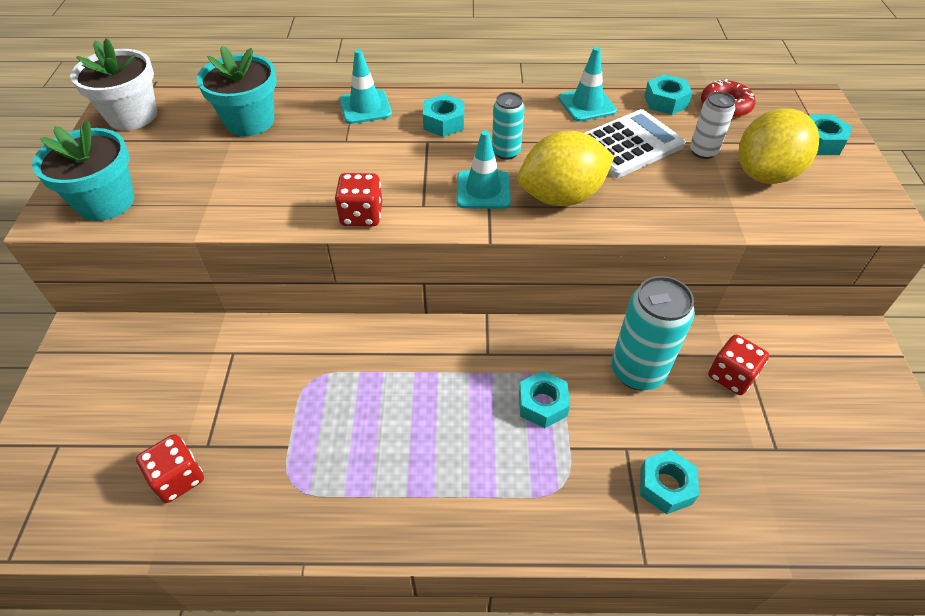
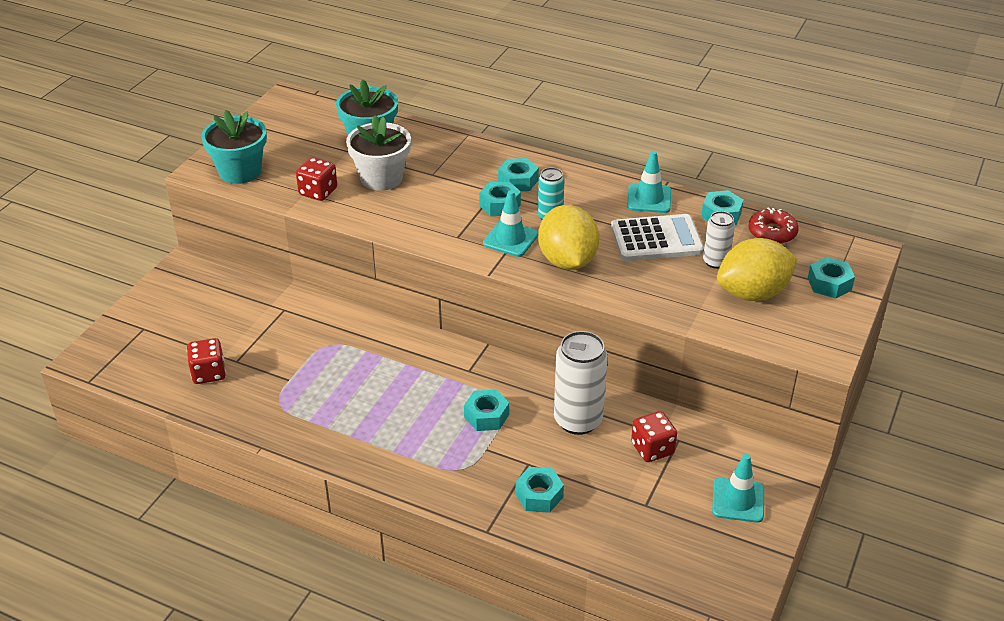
camera: 25 degrees right, 10 degrees down
(132, 116) = (288, 113): white flower pot -> white flower pot (381, 178)
(361, 215) = (408, 230): red dice -> red dice (318, 192)
(365, 107) = (464, 152): turquoise traffic cone -> turquoise traffic cone (738, 500)
(443, 154) = (499, 205): none -> turquoise nut
(561, 196) = (567, 261): yellow lemon -> yellow lemon turned 75 degrees clockwise
(637, 371) = (578, 420): turquoise can -> white can

